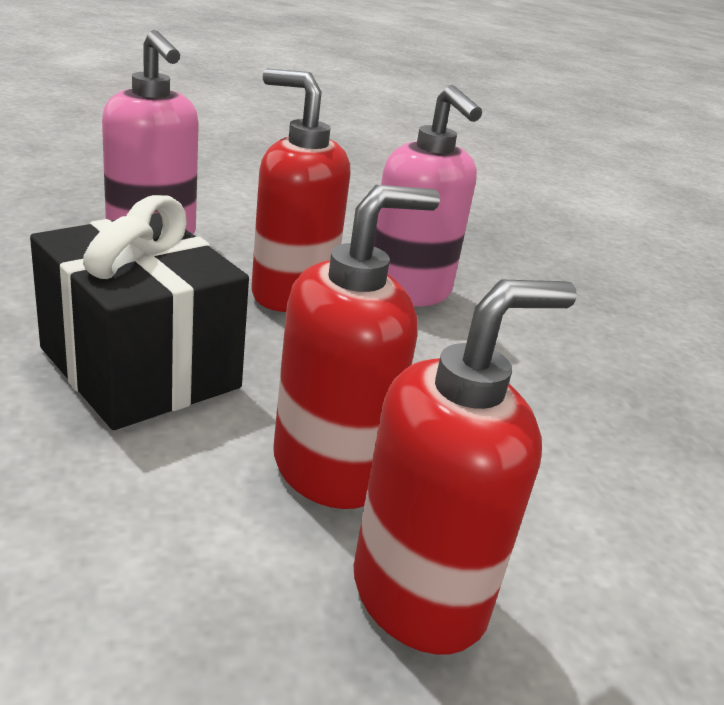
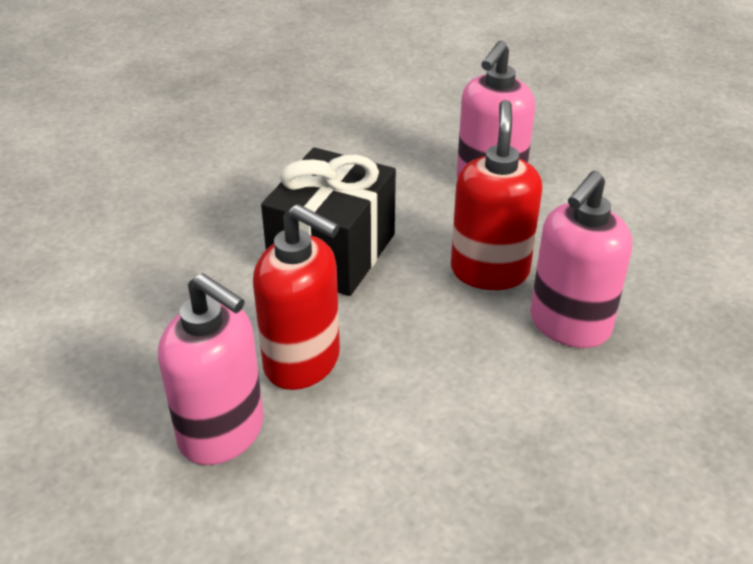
camera: 70 degrees right, 10 degrees up
(420, 595) = (222, 433): red soap dispenser -> pink soap dispenser

